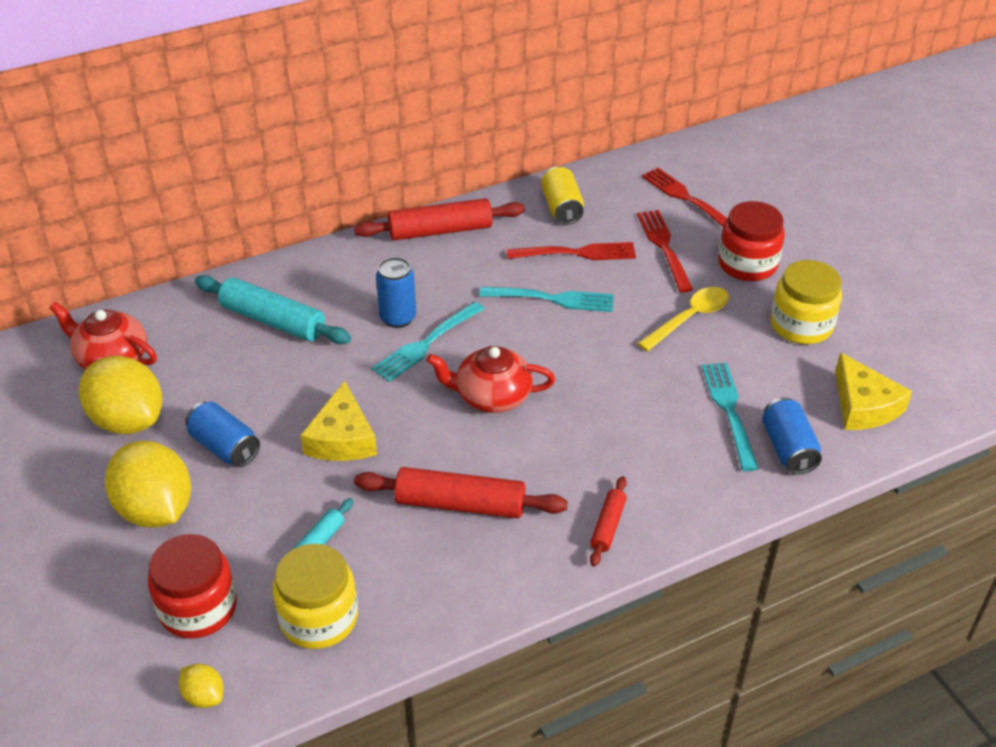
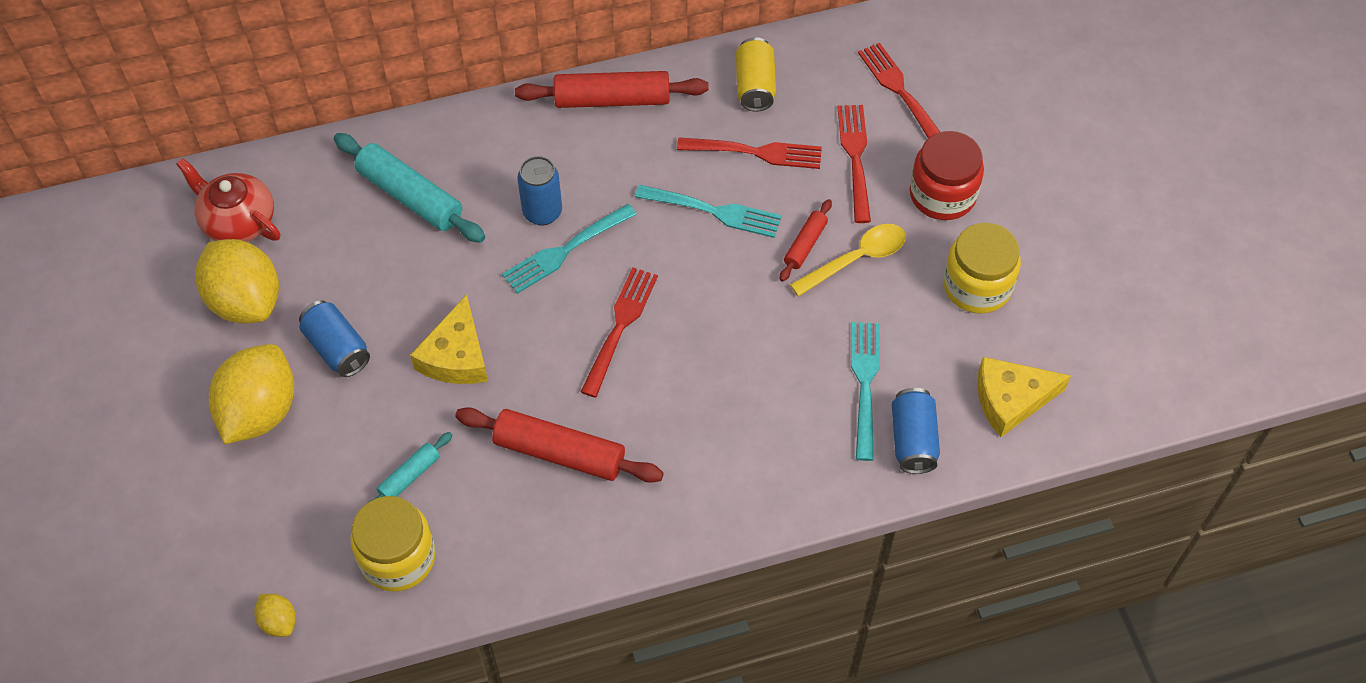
camera: 10 degrees right, 15 degrees up
(156, 509) = (260, 411): yellow lemon -> yellow lemon turned 45 degrees clockwise
(198, 608) = (286, 528): red jar -> none
(492, 396) = (620, 328): red teapot -> red fork
(608, 526) = (701, 502): red rolling pin -> red rolling pin (805, 245)
(863, 406) = (1011, 400): yellow cheese -> yellow cheese turned 90 degrees clockwise

